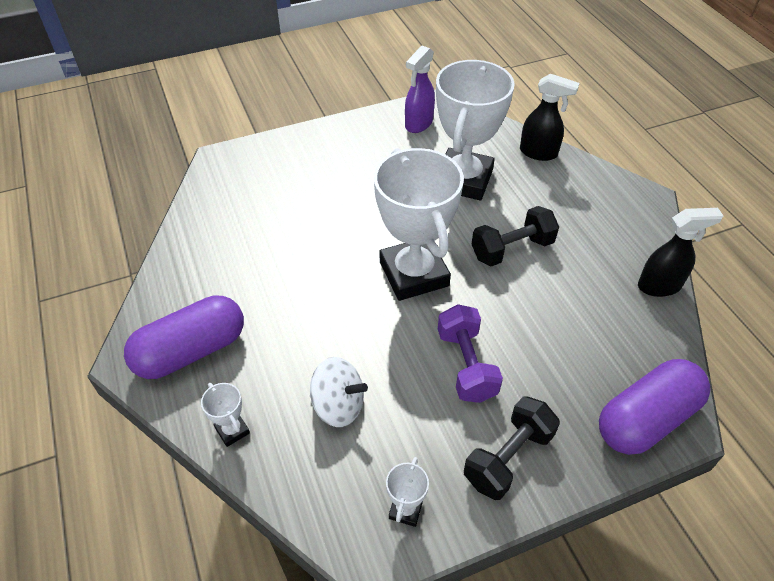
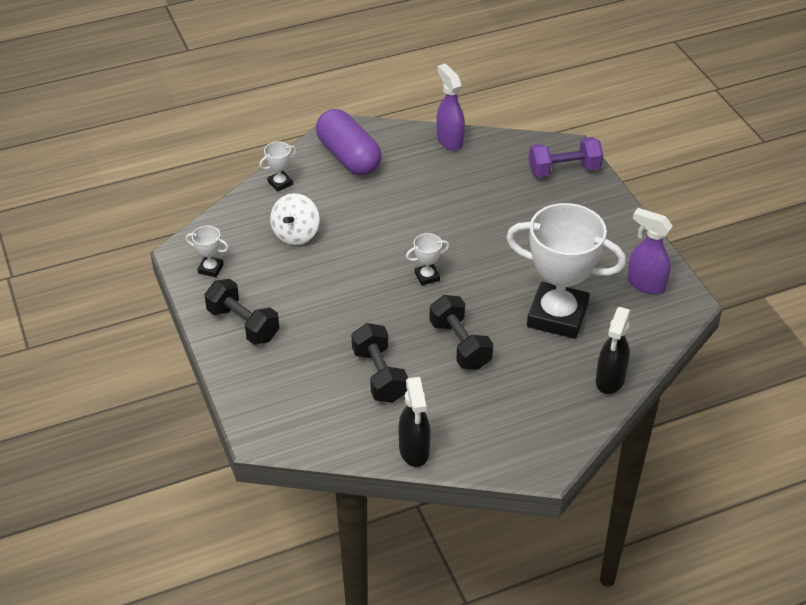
camera: 90 degrees right, 5 degrees down
(182, 251) = (449, 140): none -> purple spray bottle
(414, 274) = (427, 276): white trophy -> white trophy, size x0.40
(466, 365) = (328, 305): purple dumbbell -> purple dumbbell (564, 170)
(566, 315) = (379, 375): none -> black dumbbell
(646, 419) = (268, 412): purple capsule -> none

